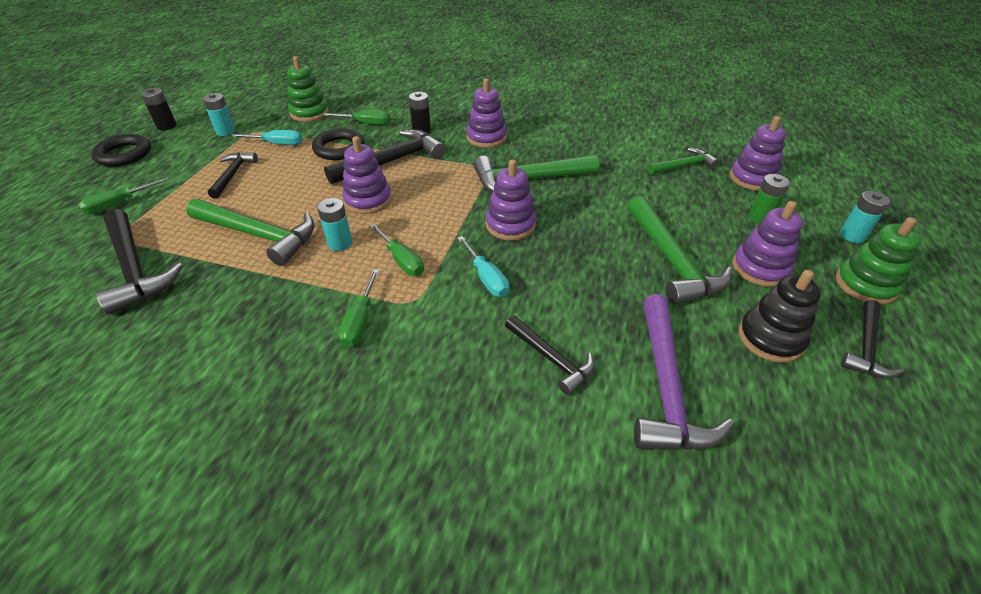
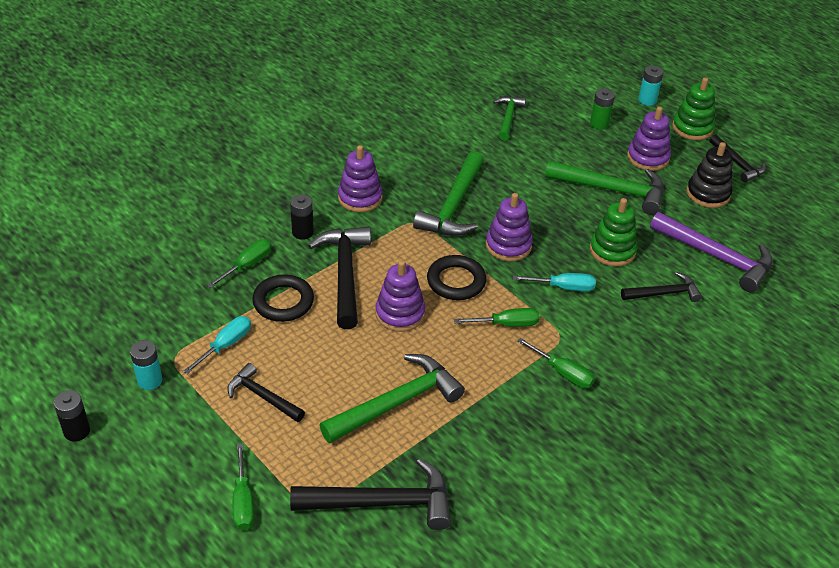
camera: 60 degrees left, 0 degrees up
(124, 154) = (120, 483): black ring -> black ring (456, 281)
(309, 113) = (175, 299): green stacking toy -> green stacking toy (612, 250)
(340, 243) = (453, 353): turquoise battery -> none
(752, 178) = (553, 97): purple stacking toy -> none

